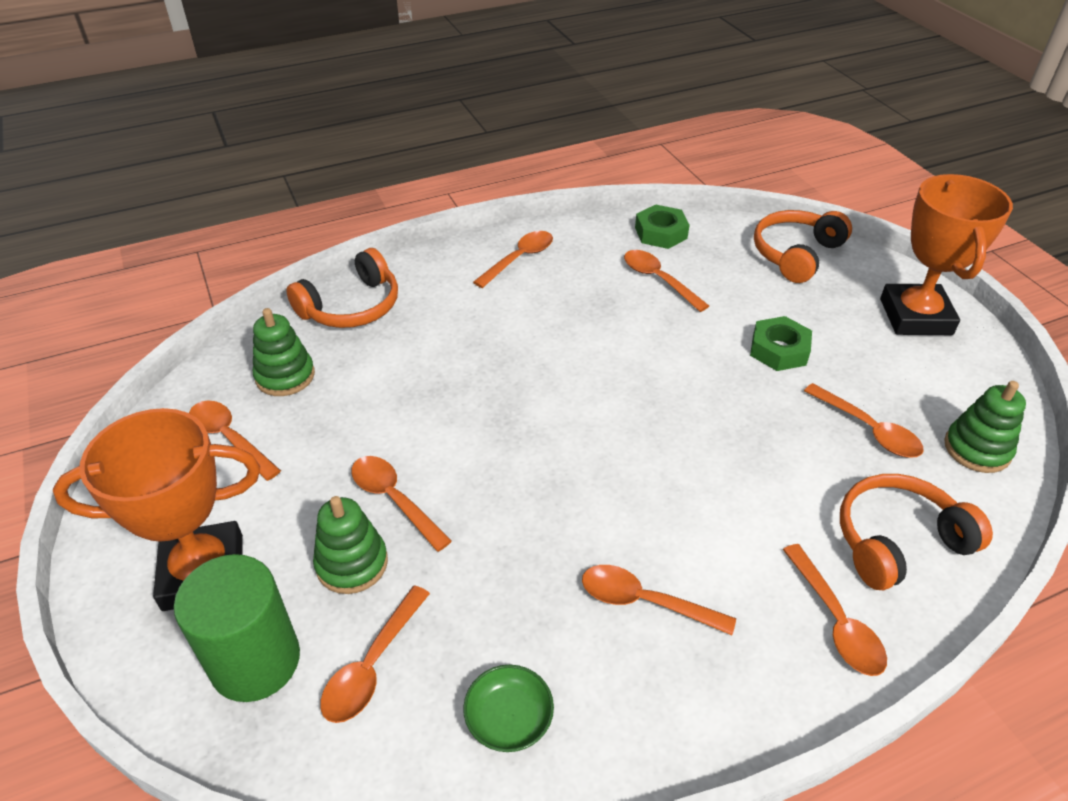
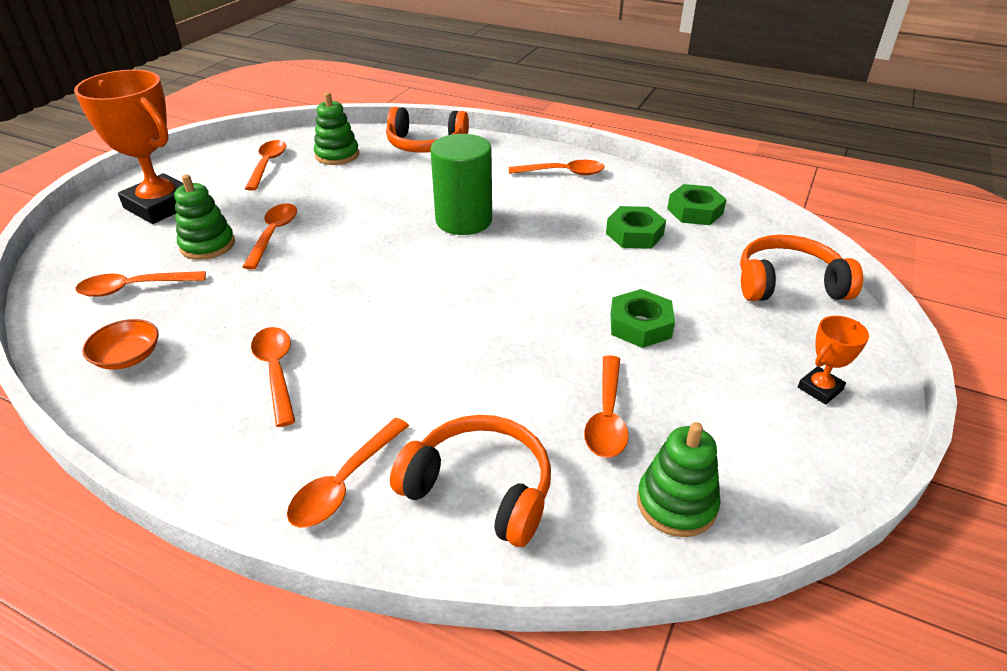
camera: 50 degrees right, 5 degrees down
(255, 661) = (110, 250): green cylinder -> green cylinder (464, 220)
(509, 718) = (128, 356): green bowl -> orange bowl
(658, 280) = (634, 234): orange spoon -> green nut
(915, 316) = (819, 389): orange trophy -> orange trophy, size x0.45

